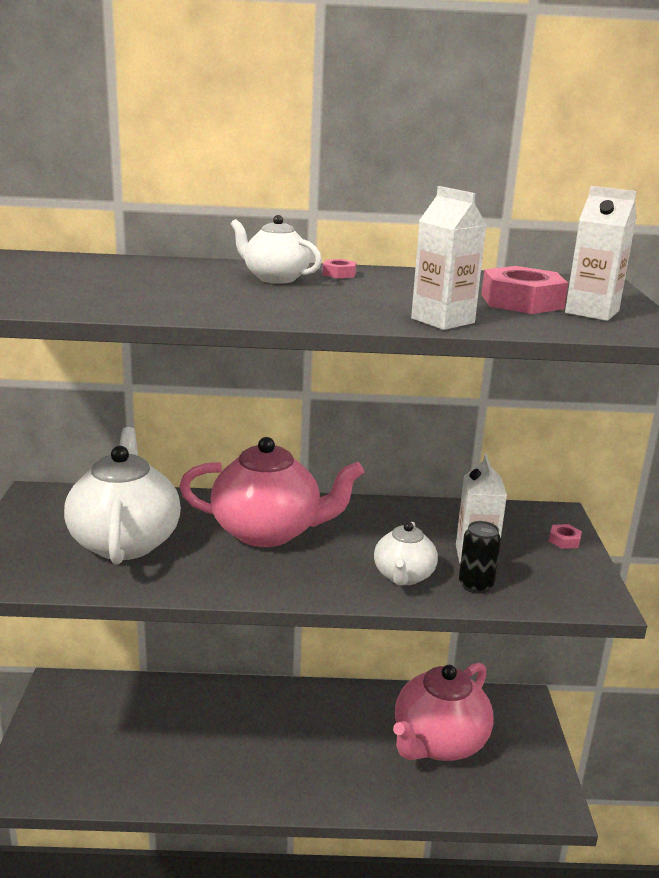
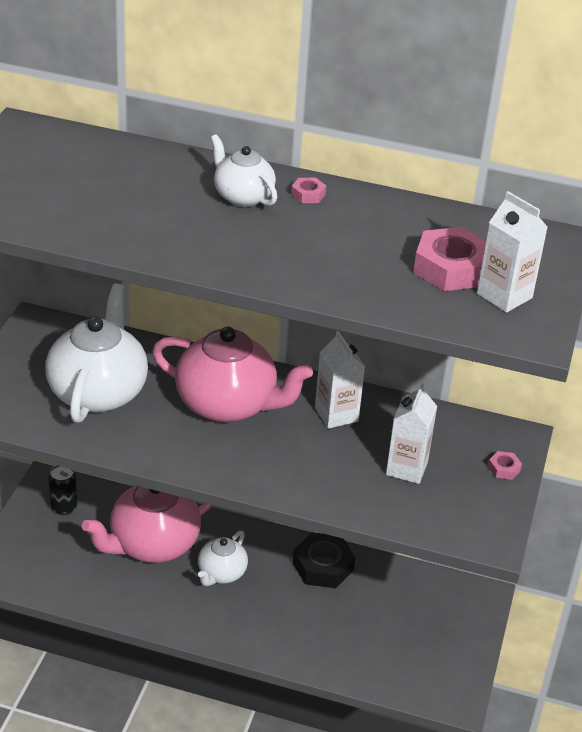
camera: 15 degrees right, 15 degrees up
(365, 706) = (323, 566): none -> black nut
(403, 576) = (327, 478): white teapot -> white teapot (221, 573)
(438, 742) = (376, 617): pink teapot -> pink teapot (153, 544)
(442, 321) = (351, 291): white carton -> white carton (336, 414)
(475, 585) = (387, 501): black can -> black can (64, 507)

